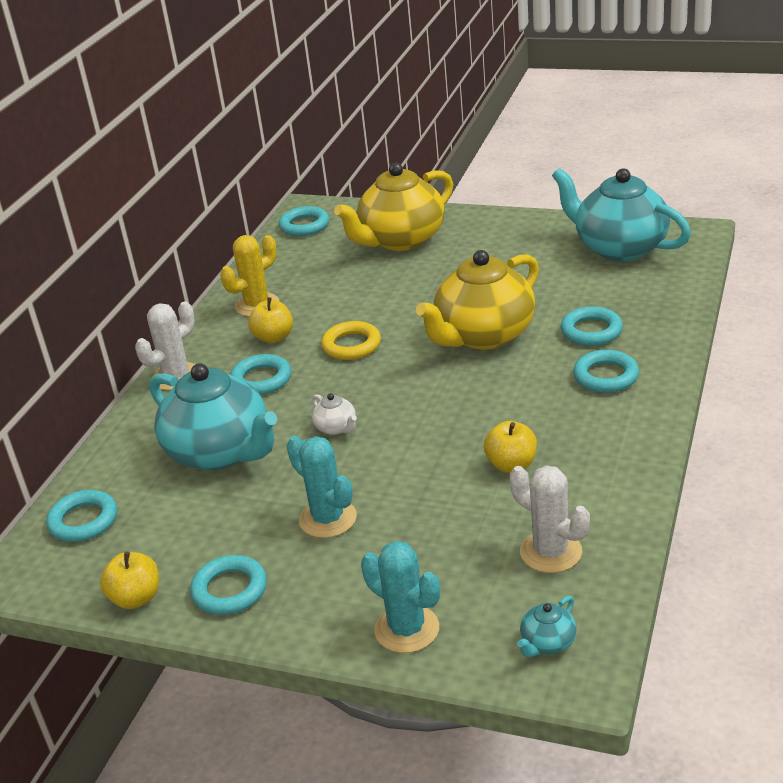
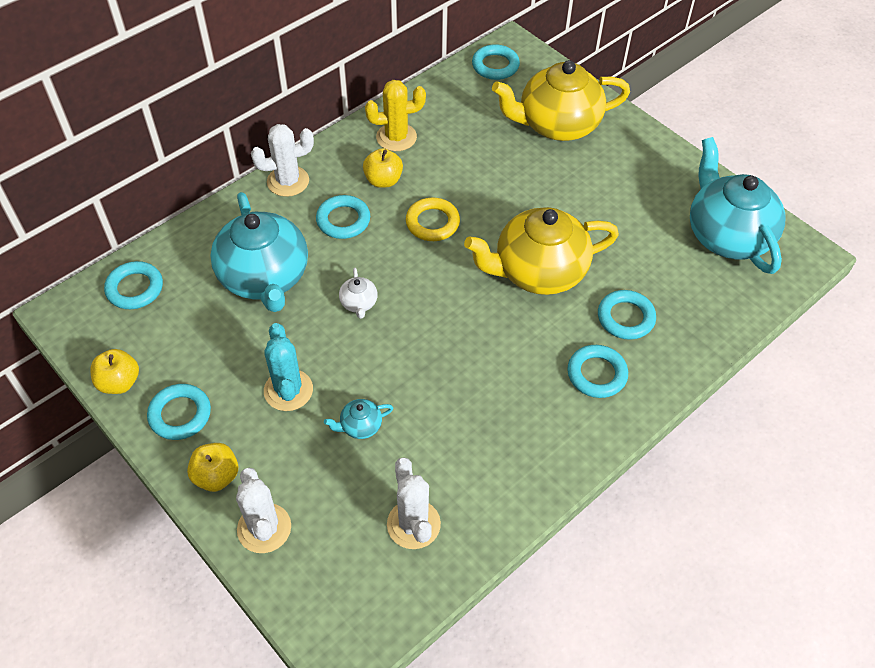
camera: 25 degrees right, 20 degrees up
(407, 629) = (264, 528): turquoise cactus -> white cactus
(511, 465) = (453, 421): yellow apple -> yellow apple (216, 476)
(547, 643) = (345, 606): turquoise teapot -> turquoise teapot (360, 426)

